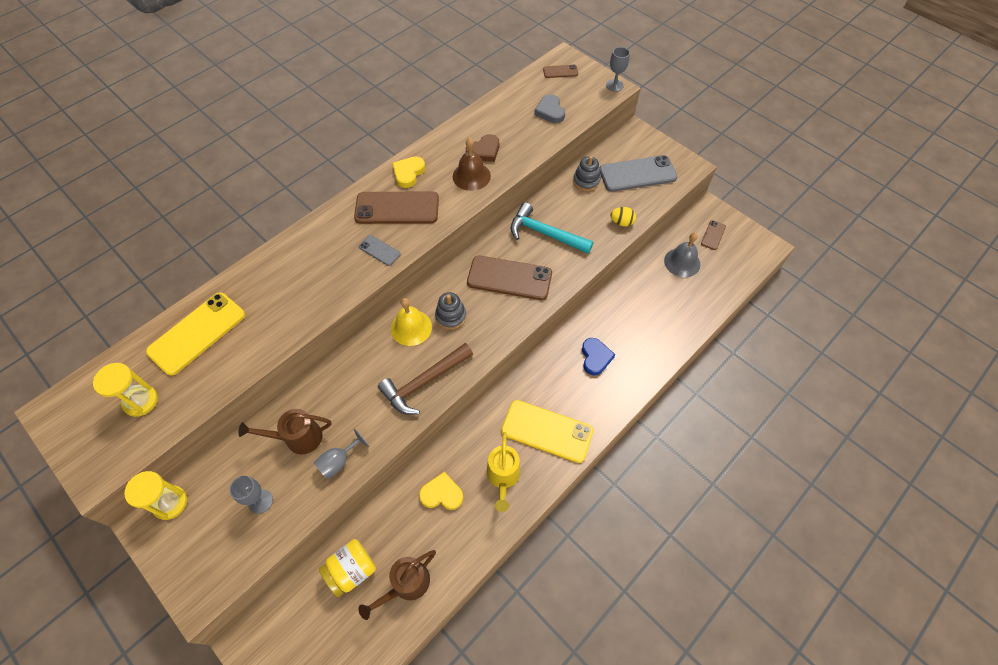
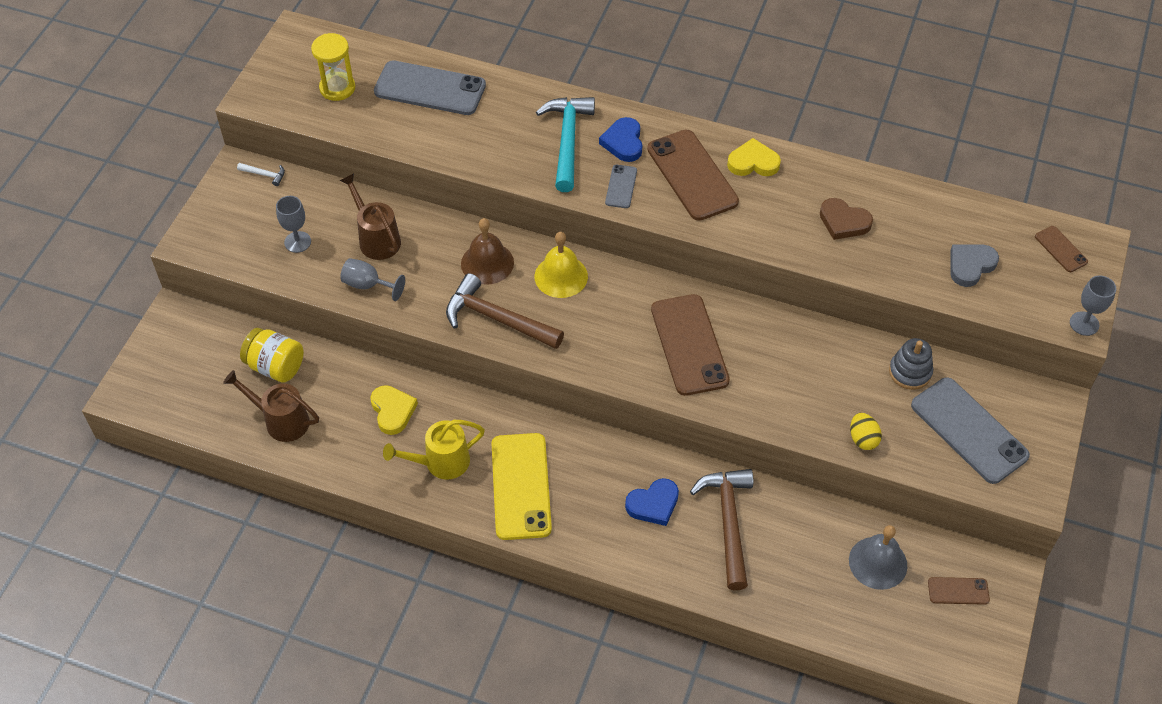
camera: 65 degrees right, 5 degrees down
(170, 503) = (265, 175): yellow hourglass -> white hammer
(197, 333) = (430, 89): yellow phone -> grey phone
(342, 233) = (623, 142): none -> blue heart
(451, 316) = (598, 308): grey stacking toy -> none
(471, 176) = (792, 226): brown bell -> brown bell (487, 263)
(545, 233) = (785, 356): turquoise hammer -> turquoise hammer (567, 140)
(625, 323) = (728, 522): none -> brown hammer

